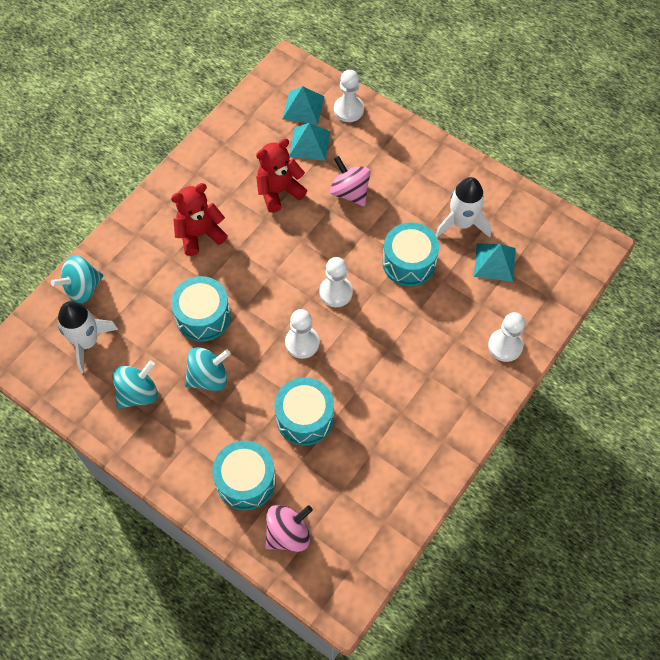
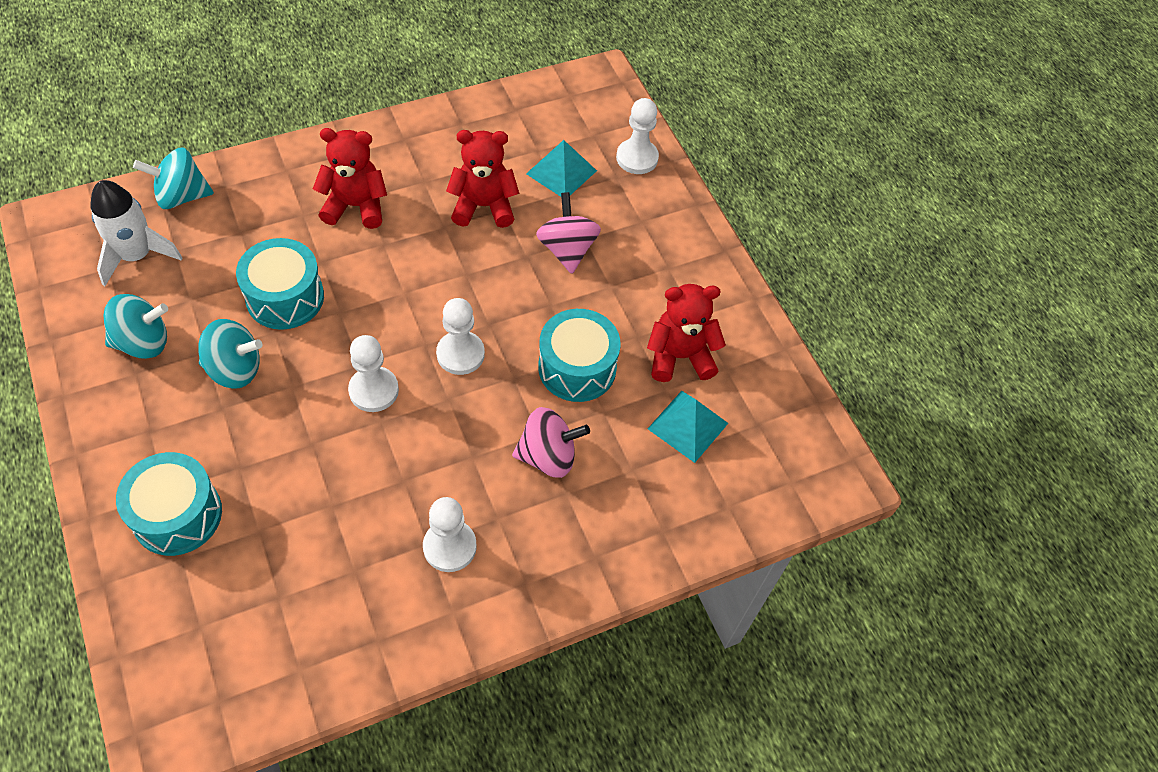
camera: 25 degrees right, 5 degrees down
(288, 534) = (173, 610): pink spinning top -> pink spinning top (548, 456)
(303, 107) = (584, 130): turquoise pyramid -> none
(305, 418) = (306, 481): turquoise drum -> none
(461, 223) = (679, 356): white rocket -> red teddy bear
(505, 346) = (624, 537): white pawn -> white pawn (449, 547)

